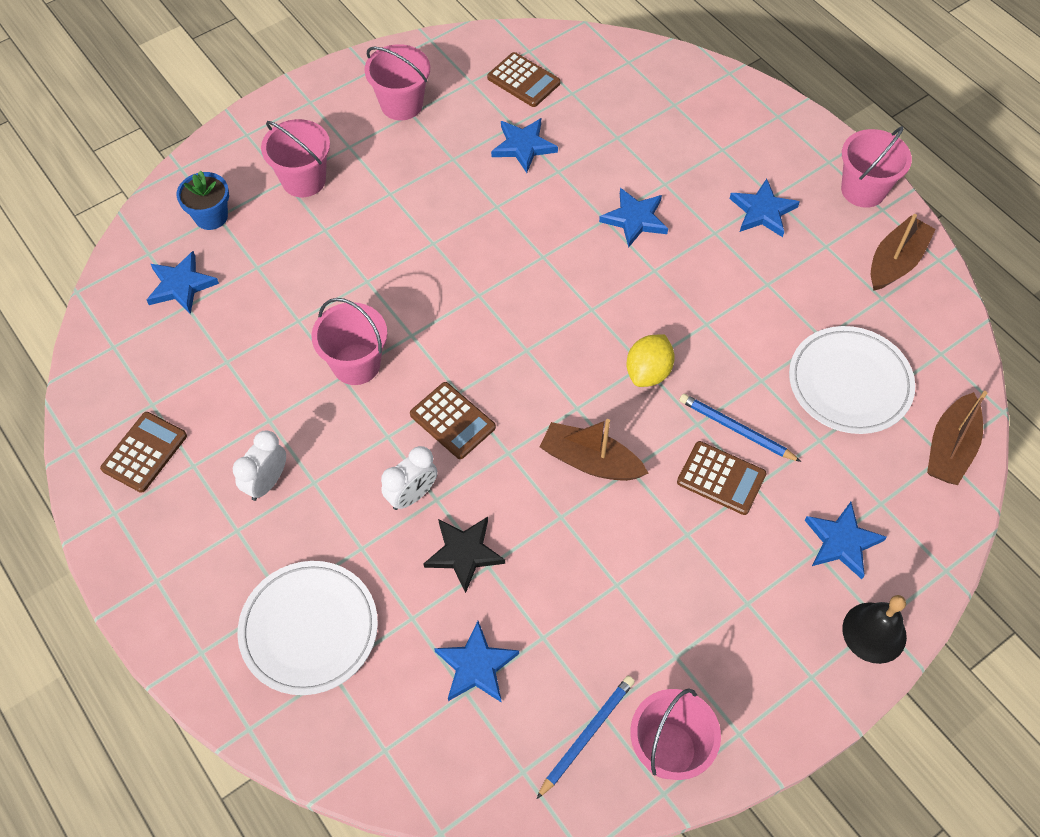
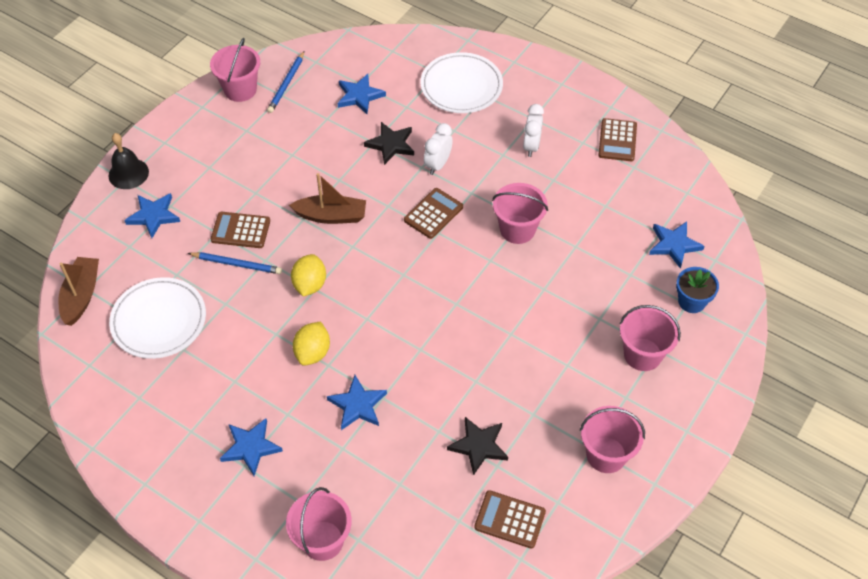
camera: 160 degrees right, 5 degrees down
(452, 421) = (433, 213): brown calculator -> brown calculator turned 105 degrees clockwise
(523, 146) = (478, 446): blue star -> black star
(668, 289) = (313, 352): none -> yellow lemon
(863, 190) = (164, 498): pink bucket -> pink bucket (322, 540)
(895, 262) = (130, 434): brown boat -> none

